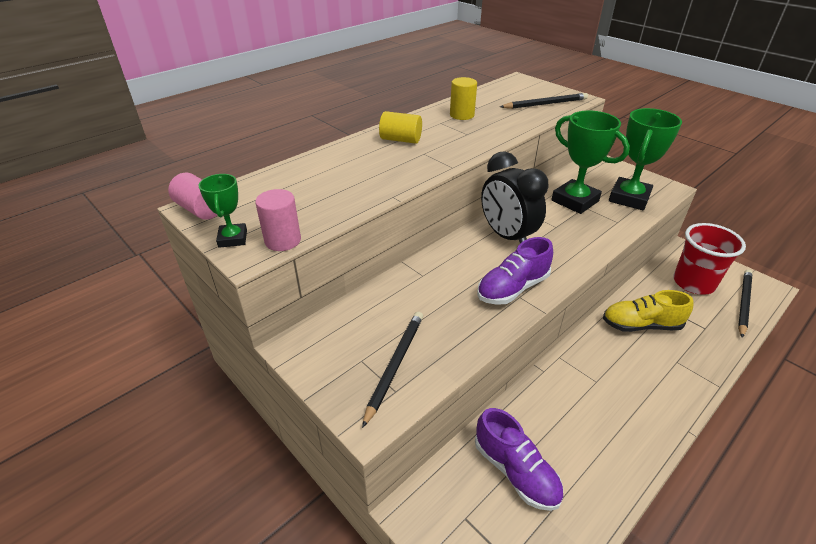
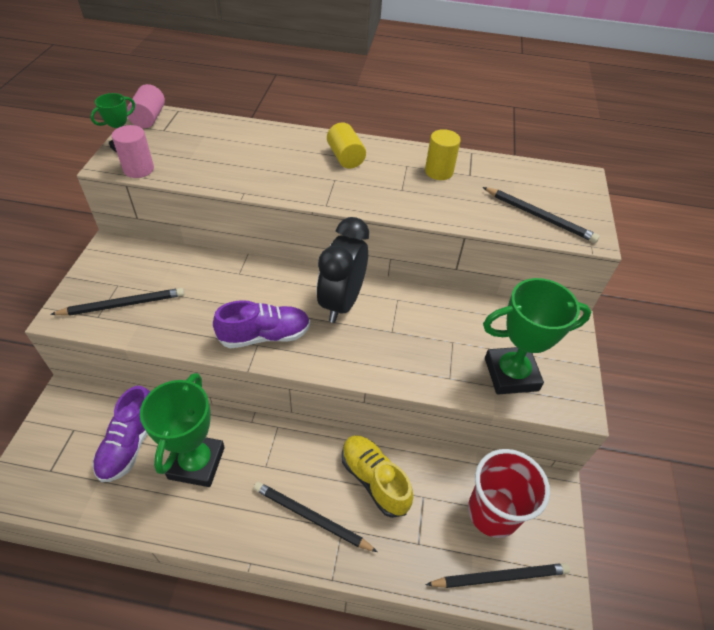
camera: 50 degrees right, 10 degrees up
(512, 288) = (265, 335): purple shoe -> purple shoe turned 150 degrees clockwise
(575, 201) = (456, 330): green trophy -> green trophy (196, 463)
(660, 374) = (311, 517): none -> black pencil

